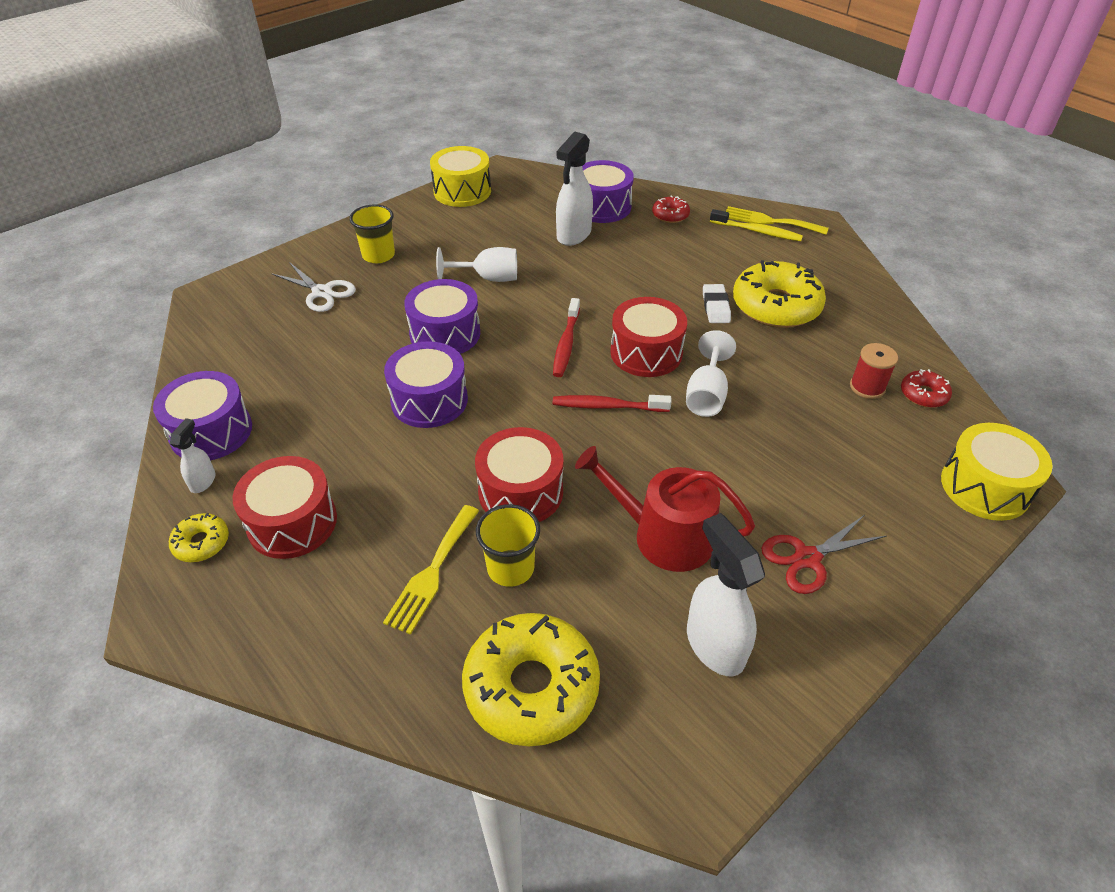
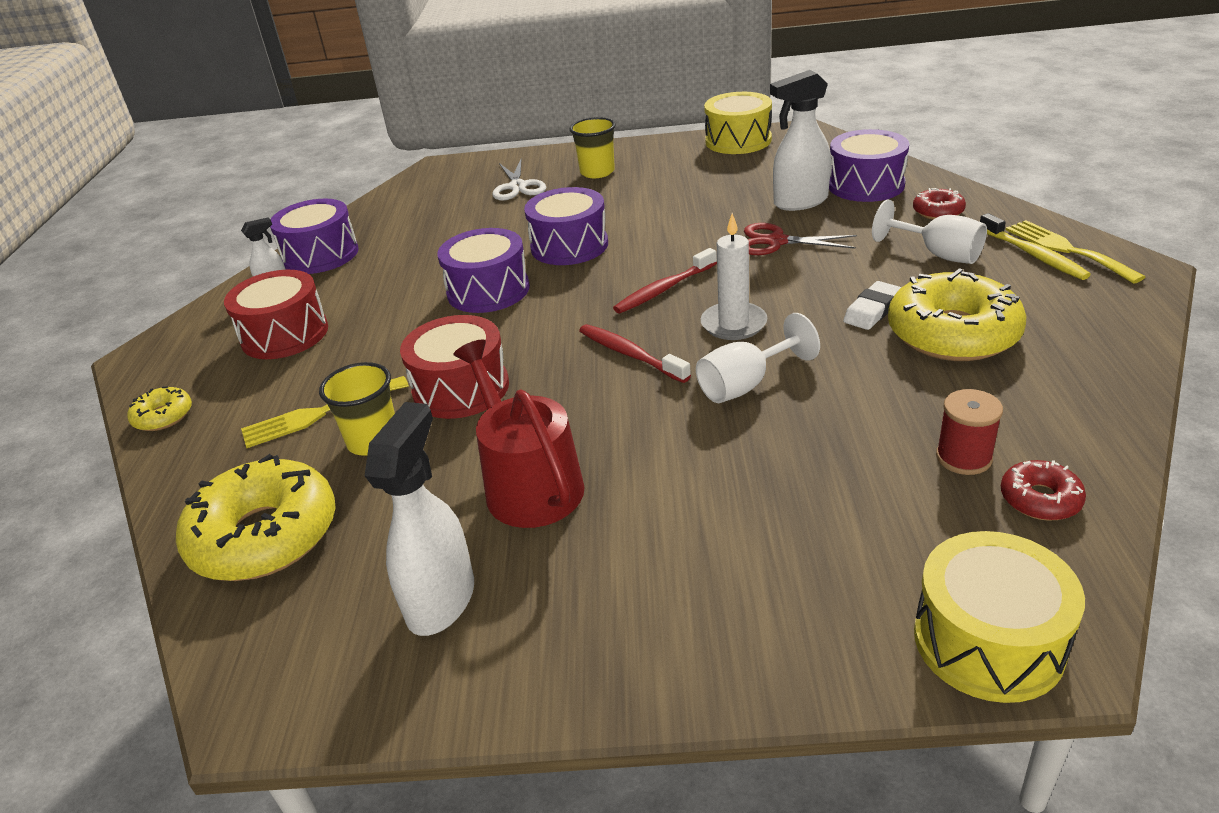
camera: 45 degrees right, 10 degrees down
(201, 543) = (221, 322): yellow donut -> yellow donut (163, 416)
(488, 278) = (666, 215): white goblet -> white goblet (938, 254)
(646, 352) = (733, 324): red drum -> white candle
(807, 558) = (641, 582): red scissors -> red scissors (776, 241)

